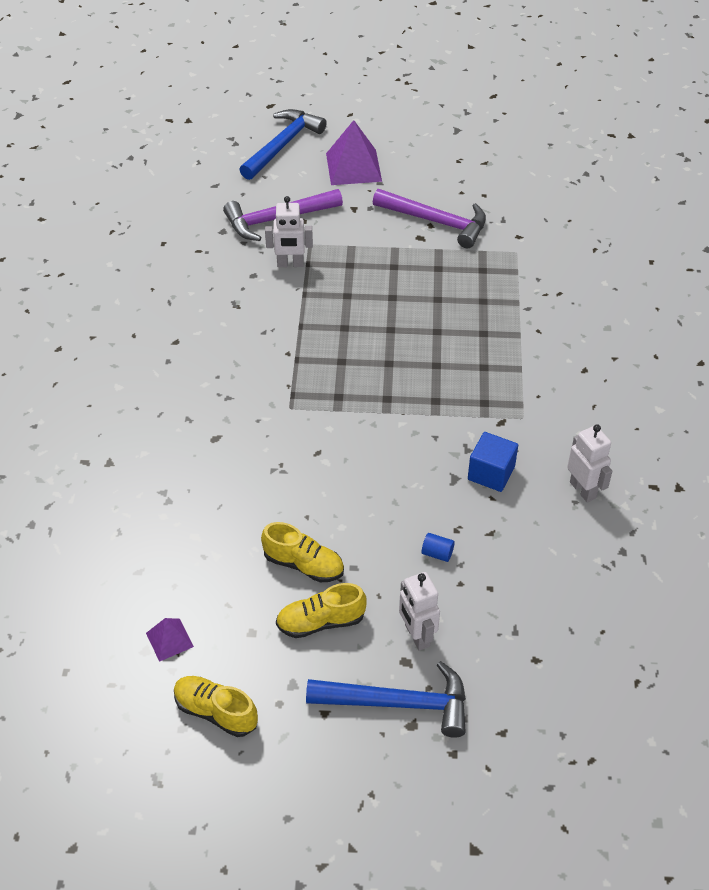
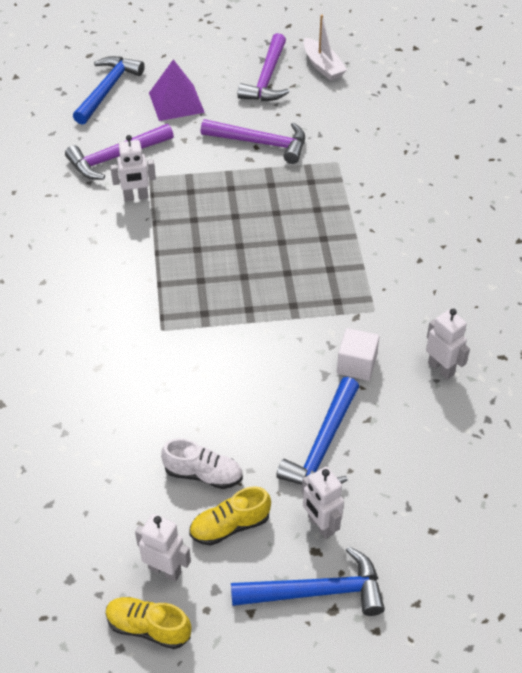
camera: 10 degrees left, 0 degrees up
(169, 639) = (91, 565): purple pyramid -> none
(244, 656) = (165, 570): none -> white robot
(303, 564) = (203, 474): yellow shoe -> white shoe
(437, 553) = (323, 445): blue cylinder -> blue hammer
(458, 151) = (267, 78): none -> purple hammer
(491, 473) = (356, 365): blue cube -> white cube
(522, 145) = (323, 66): none -> white boat

